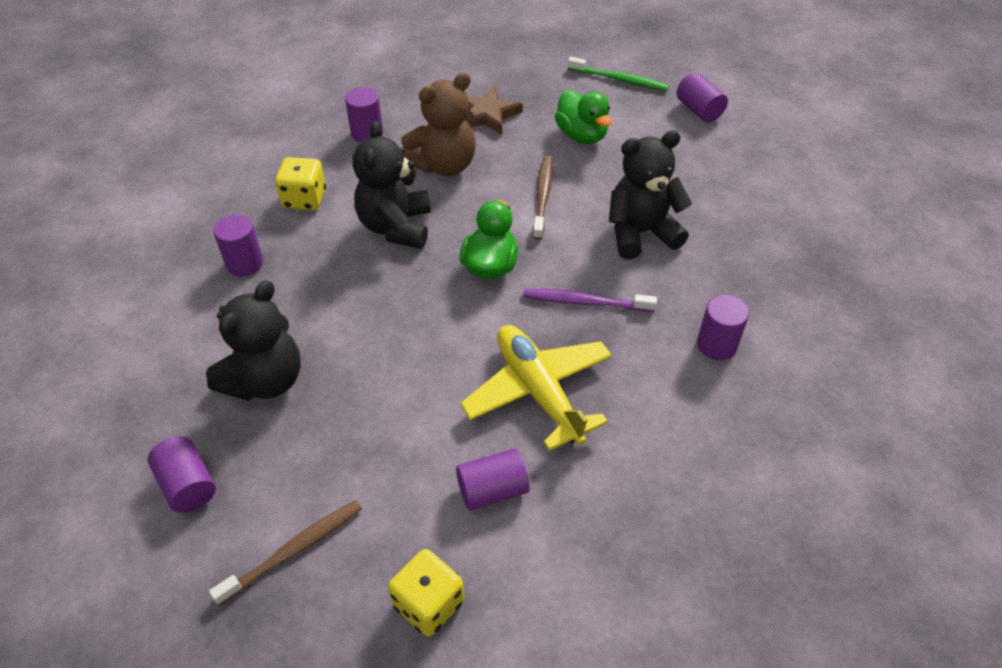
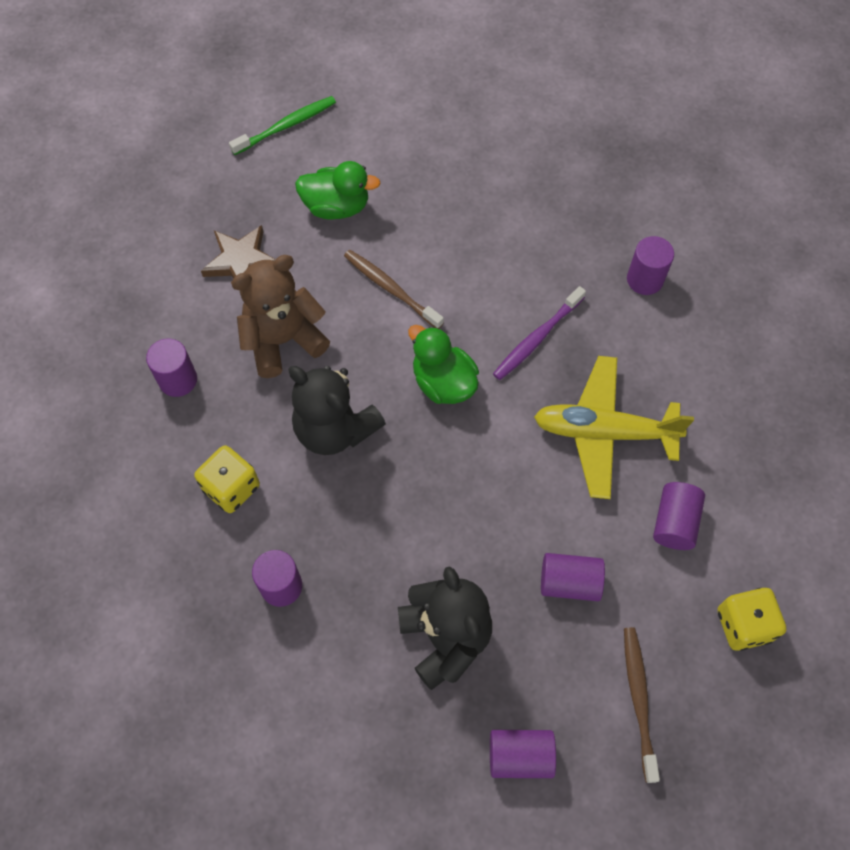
camera: 55 degrees left, 15 degrees up
(444, 165) = (283, 340): brown teddy bear -> brown teddy bear turned 120 degrees counterclockwise
(641, 233) = (492, 246): black teddy bear -> none
(699, 110) = (380, 98): purple cylinder -> purple cylinder (569, 582)

